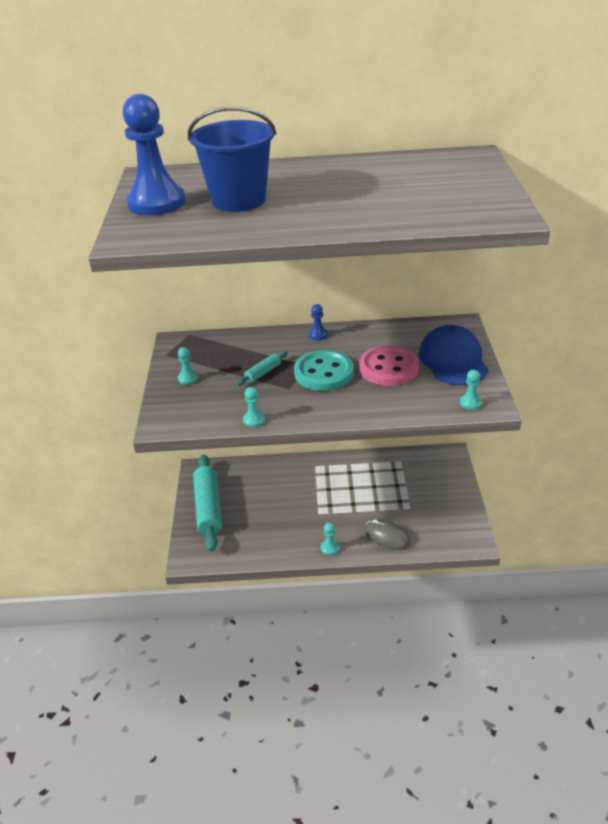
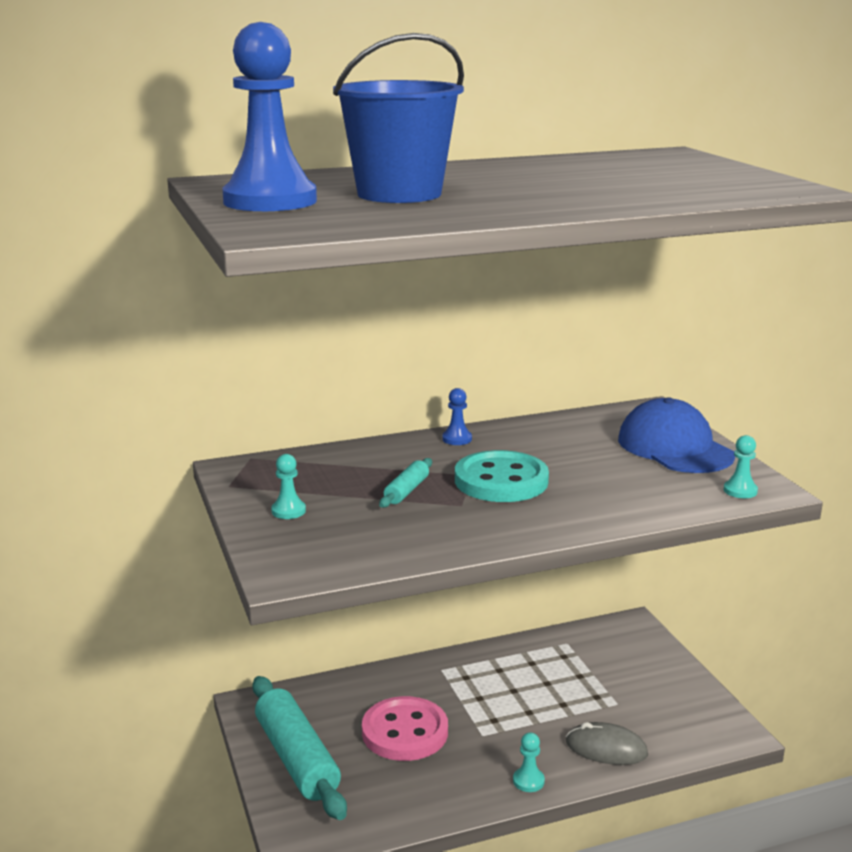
camera: 20 degrees left, 15 degrees down
(254, 420) = (437, 549): turquoise pawn -> none
(388, 368) = (592, 465): pink button -> pink button (405, 732)

